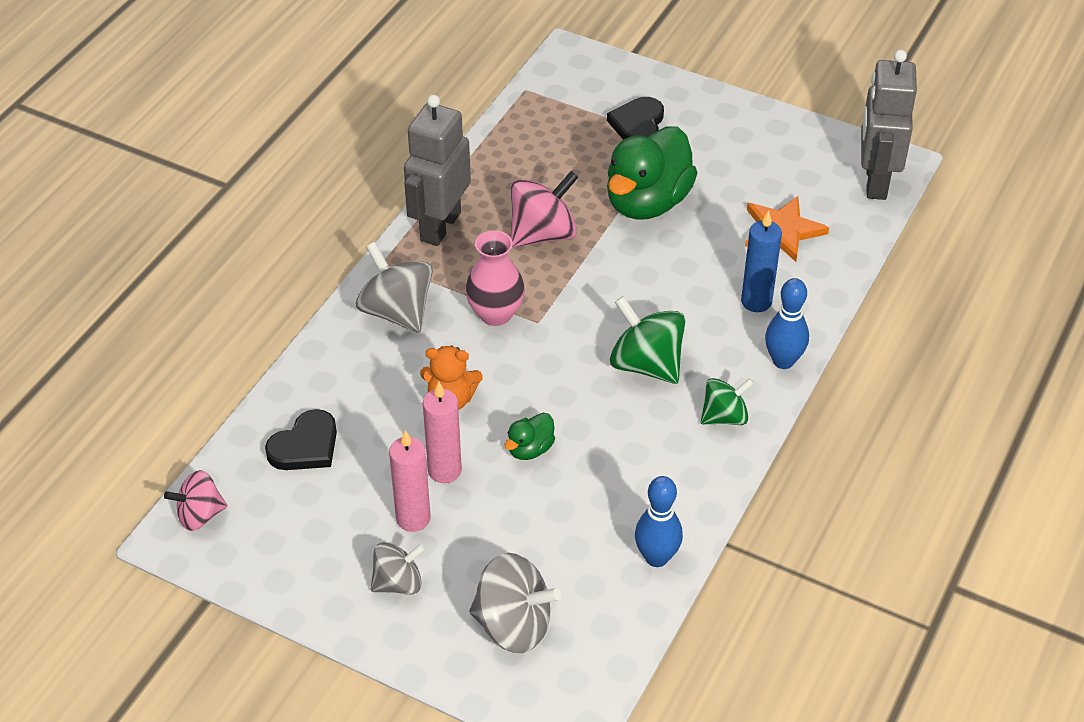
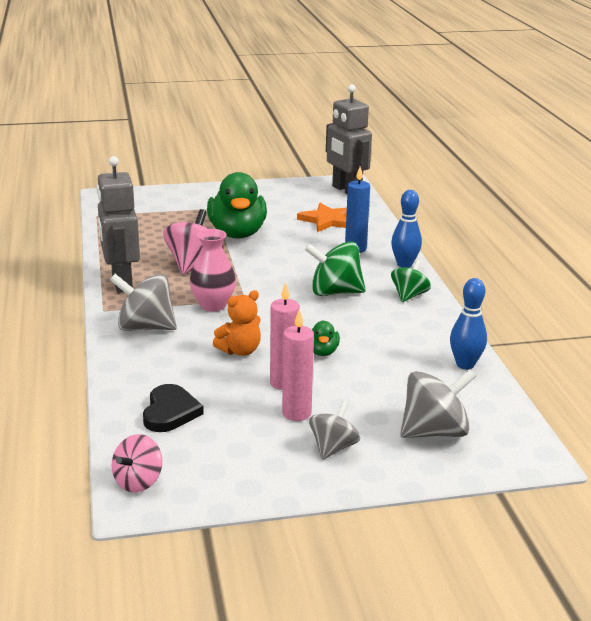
camera: 40 degrees left, 20 degrees down
(638, 125) = (187, 208): black heart -> none

